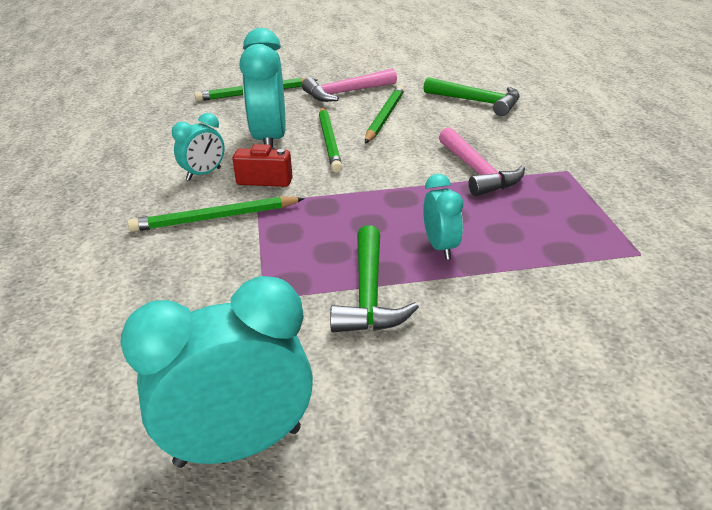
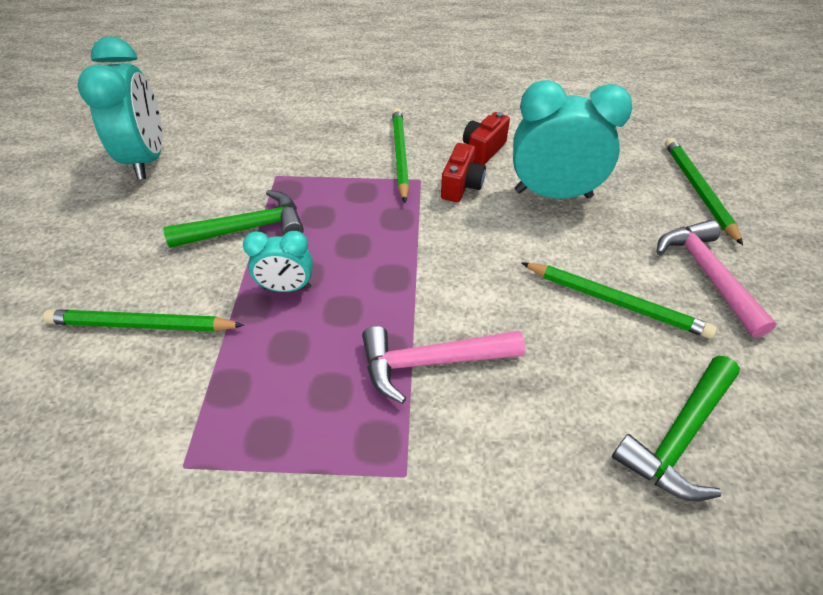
camera: 100 degrees right, 15 degrees up
(204, 174) = (483, 150): turquoise clock -> red camera
(329, 141) = (543, 239): green pencil -> green pencil (142, 325)
(368, 294) = (247, 229): green hammer -> green hammer turned 150 degrees clockwise

